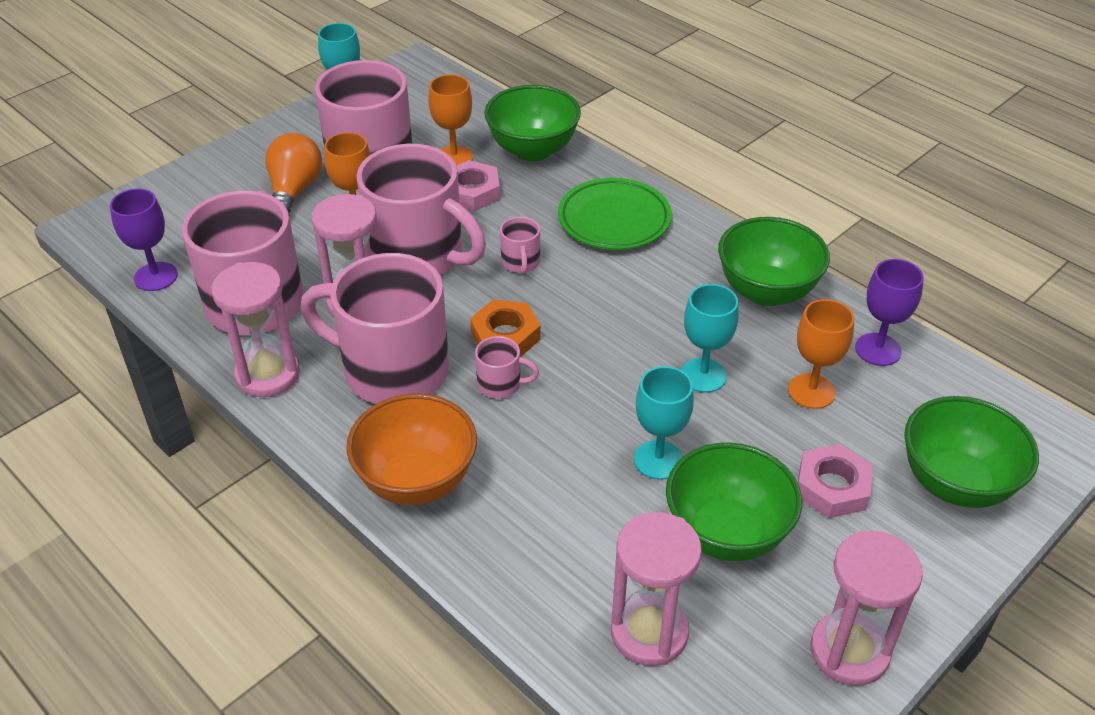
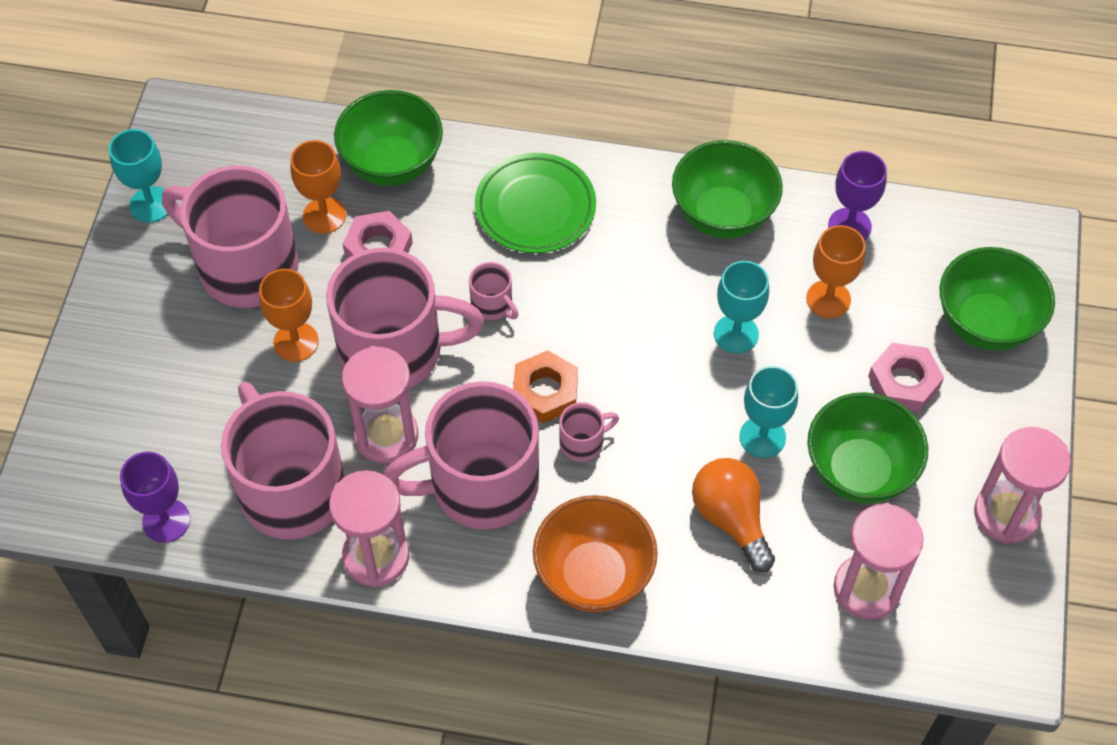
camera: 35 degrees left, 15 degrees up
(294, 191) = (204, 344): orange light bulb -> orange light bulb (731, 518)

